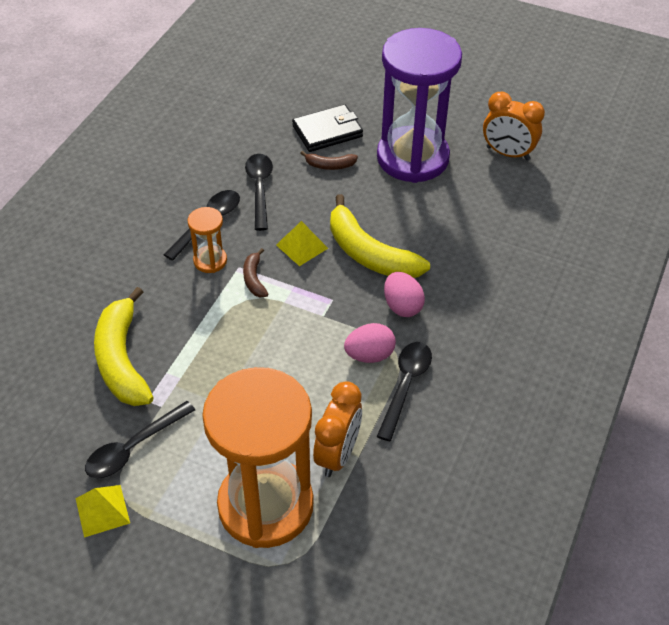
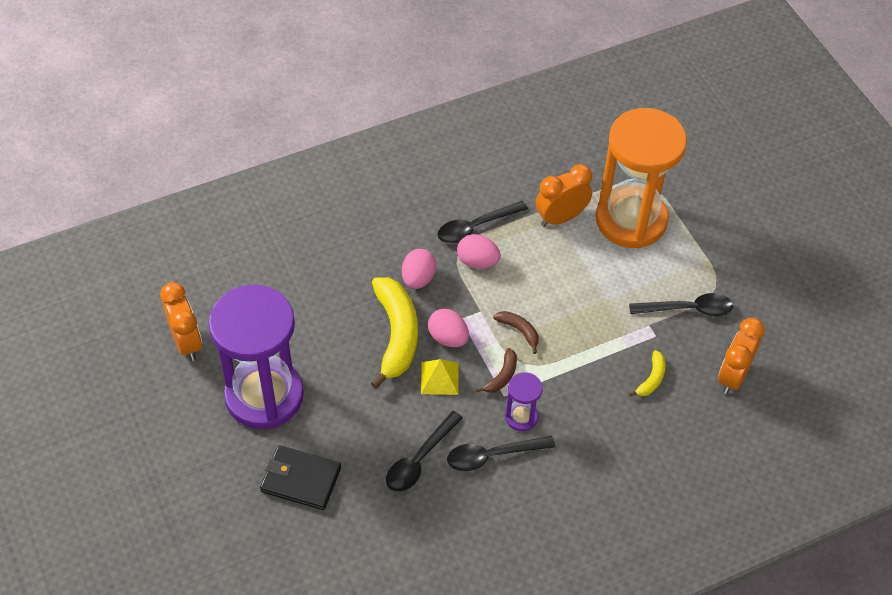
camera: 140 degrees left, 5 degrees up
(45, 412) = (733, 376): none -> orange clock
(102, 510) = (734, 283): yellow pyramid -> none
(122, 359) = (651, 379): yellow banana -> yellow banana, size x0.47
(210, 261) = (521, 417): orange hourglass -> purple hourglass
(327, 278) = (448, 338): none -> pink egg
(329, 165) = (338, 440): brown banana -> brown banana (519, 331)

